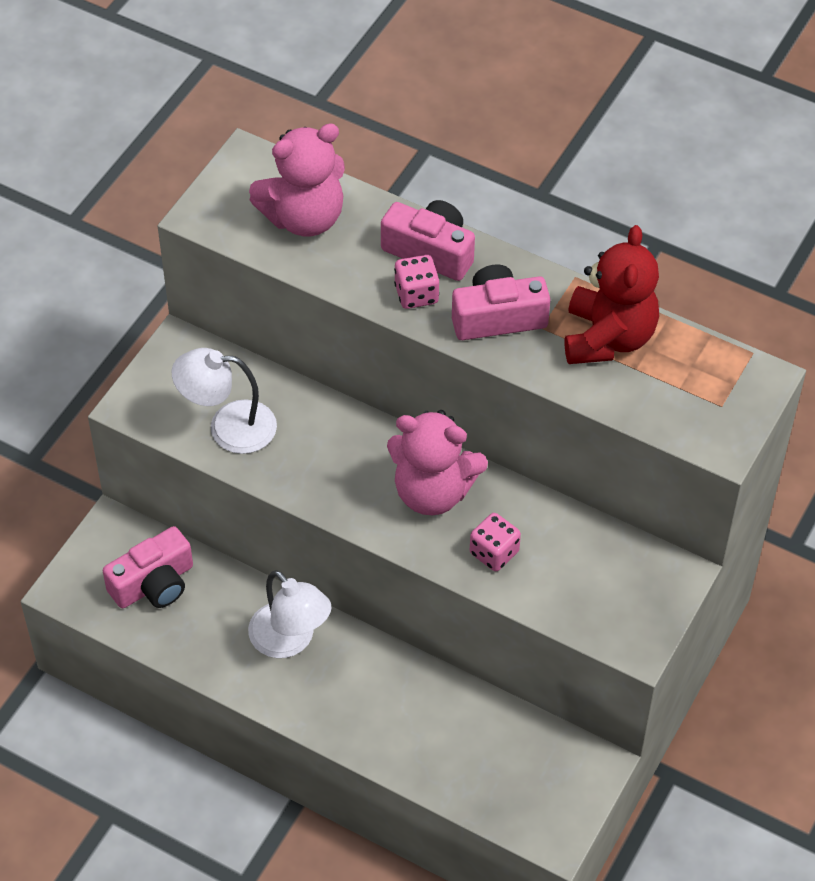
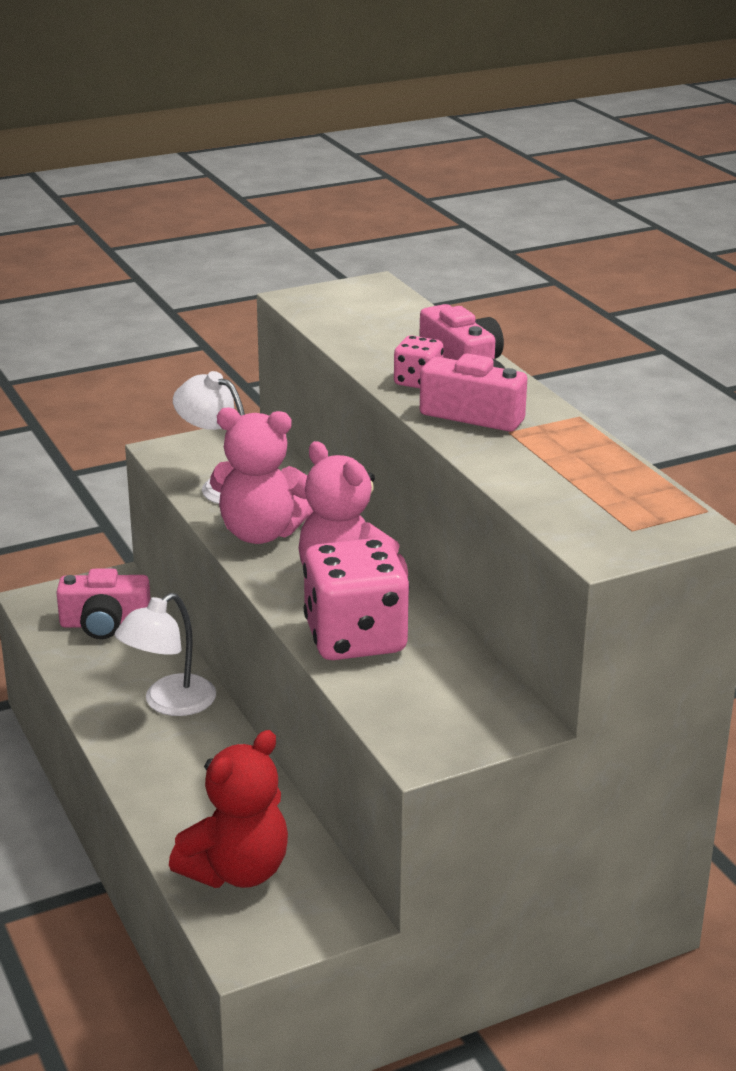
camera: 35 degrees right, 25 degrees down
(290, 640) = (169, 703): white lamp -> white lamp turned 45 degrees clockwise
(304, 218) = (377, 321): pink teddy bear -> pink teddy bear (260, 533)
(494, 553) = (355, 638): pink dice -> pink dice, size x2.05
(608, 338) = (565, 456): red teddy bear -> red teddy bear (237, 871)

